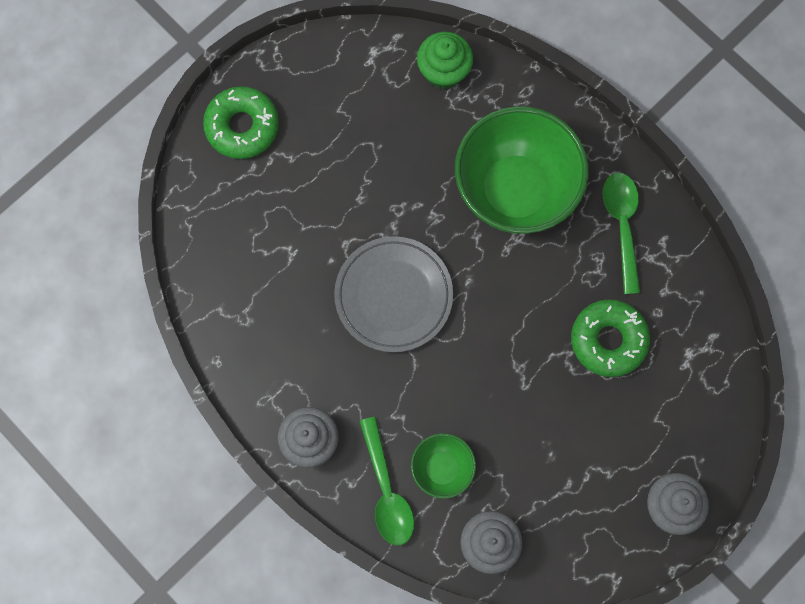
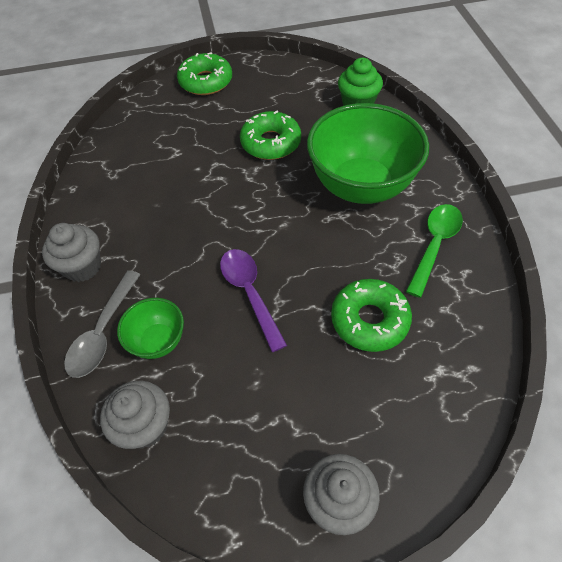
camera: 35 degrees right, 20 degrees down
(385, 182) = (271, 143): none -> green donut
(387, 490) = (103, 332): green spoon -> grey spoon
(393, 296) = (221, 207): grey plate -> none
(488, 375) = (250, 293): none -> purple spoon

